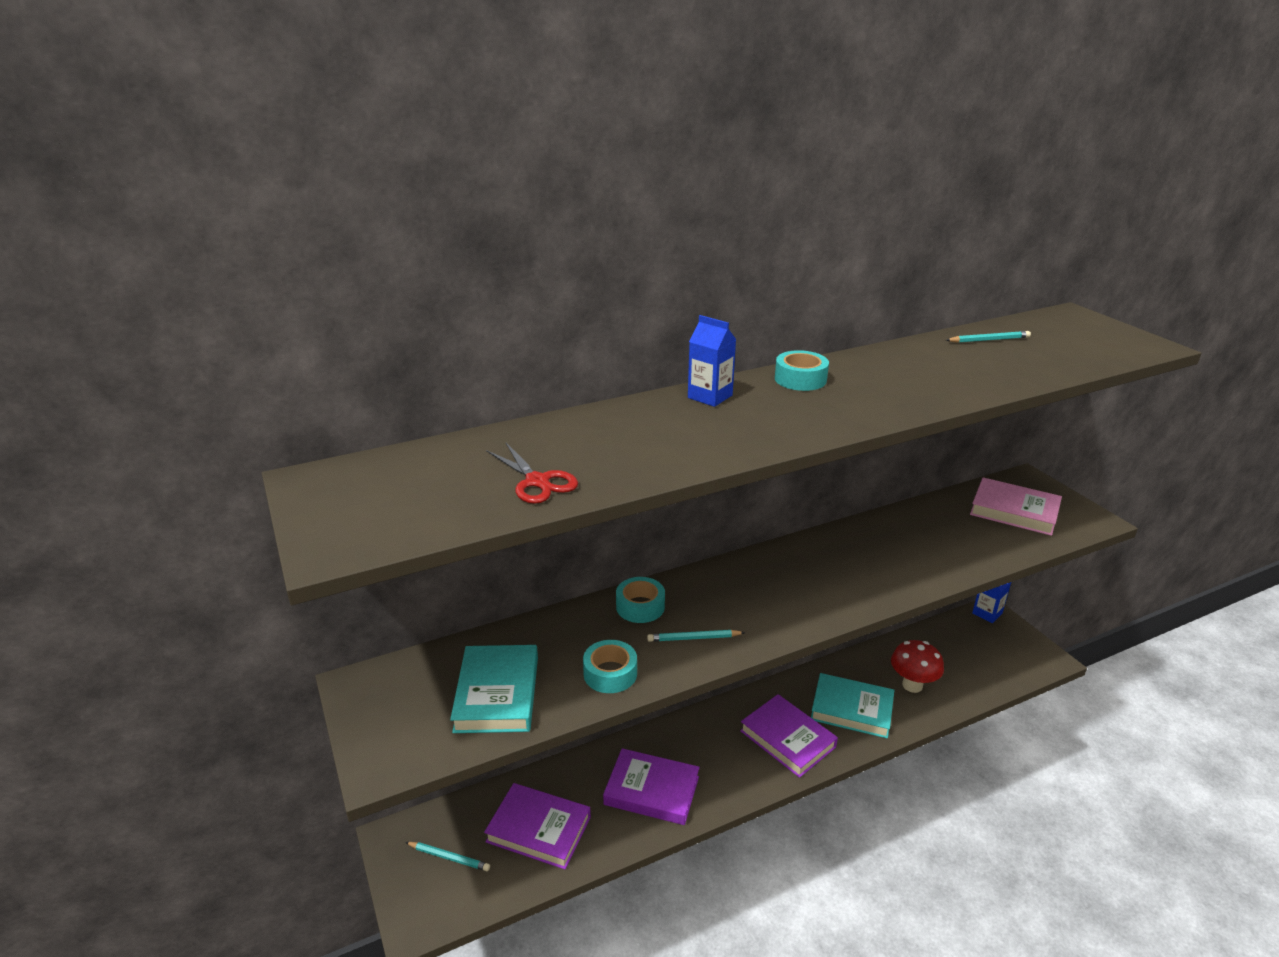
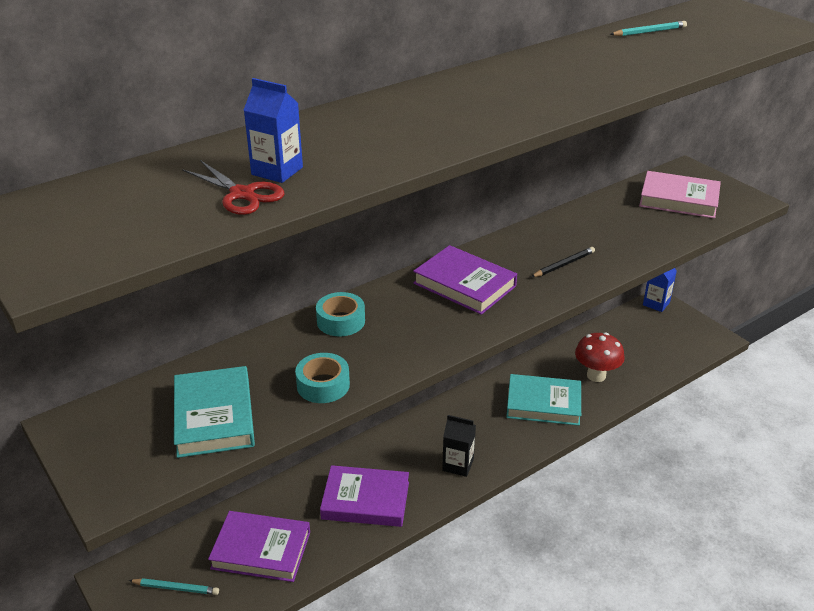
camera: 10 degrees left, 5 degrees up
(693, 638) = (398, 344): turquoise pencil -> none
(710, 396) = (395, 102): blue carton -> blue carton (277, 171)
(752, 765) = (458, 465): none -> black carton
(787, 739) = (487, 437): purple book -> purple book (464, 285)
(800, 379) = (479, 80): turquoise tape -> none
(880, 570) = (564, 264): none -> black pencil

